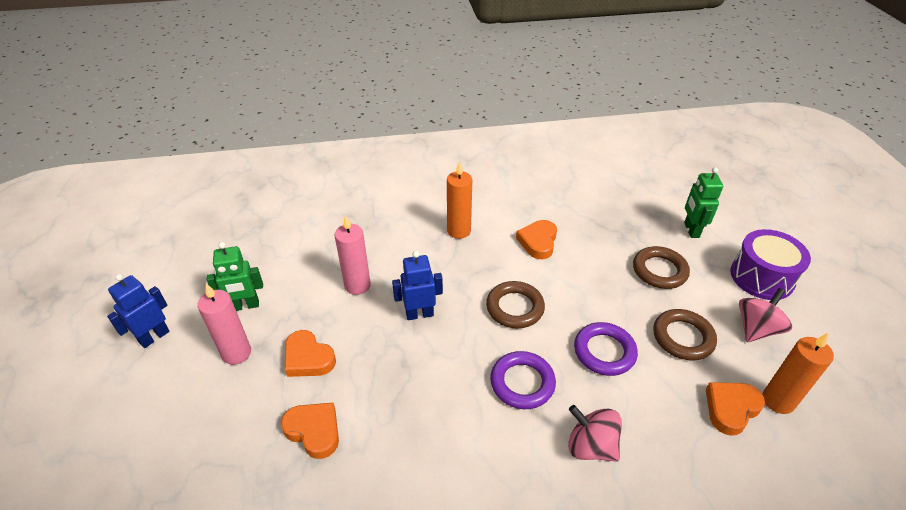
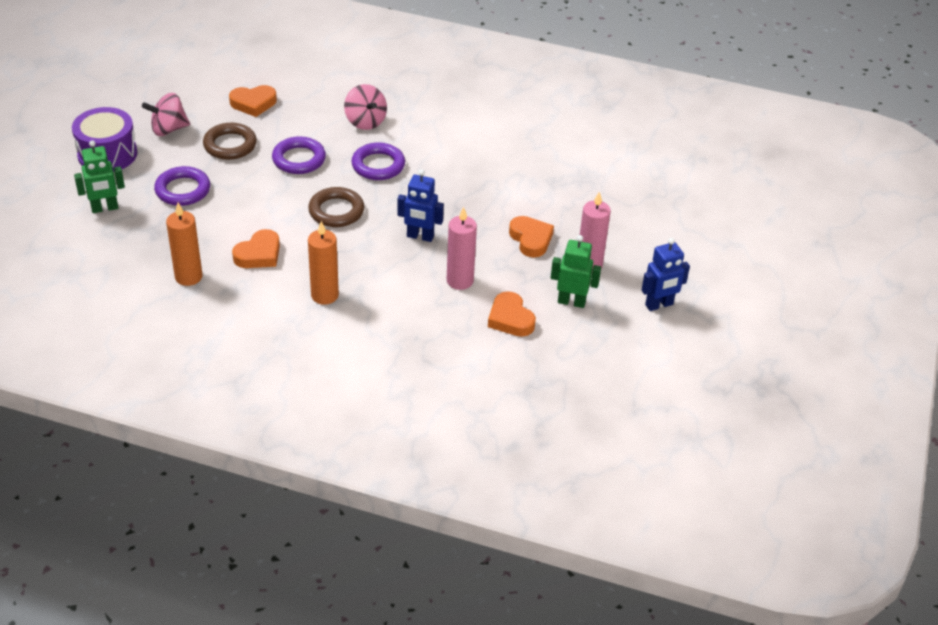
camera: 155 degrees left, 0 degrees up
(314, 431) = (545, 194): orange heart -> orange heart (510, 319)
(659, 271) = (183, 190): brown ring -> purple ring
(691, 230) = (105, 208): green robot -> green robot turned 45 degrees clockwise
(778, 401) = (217, 95): orange candle -> orange candle (188, 277)

